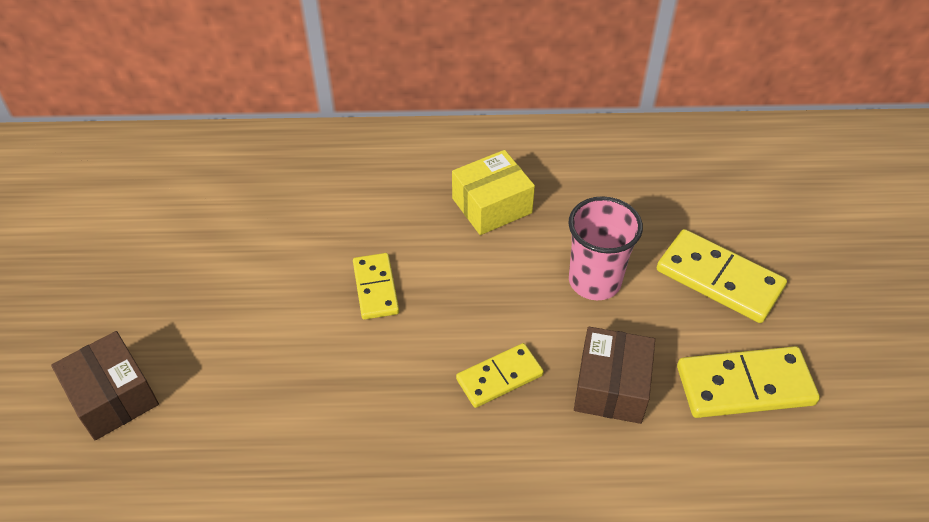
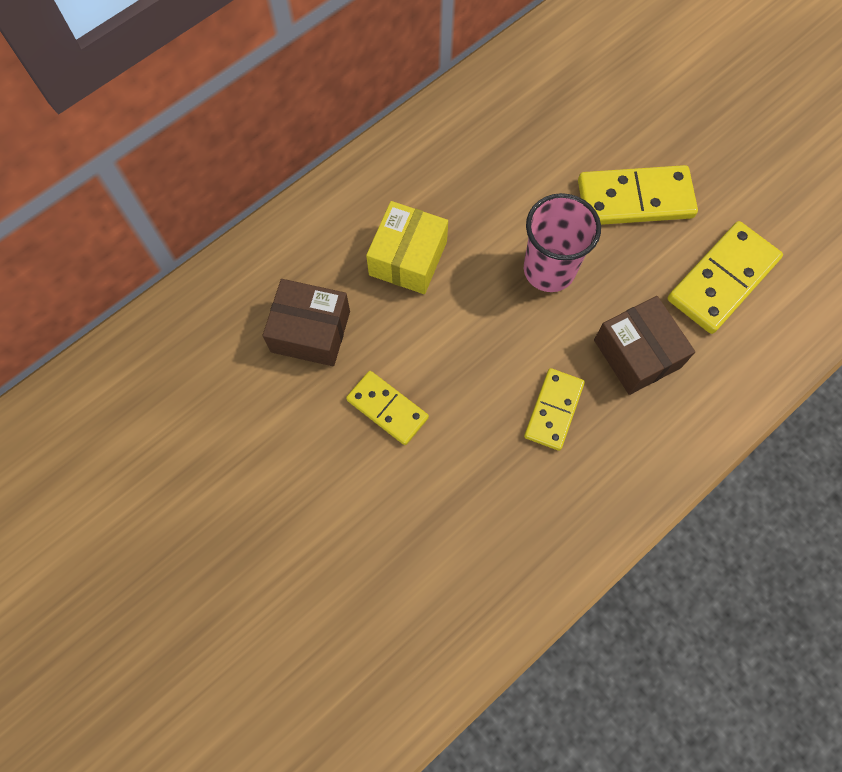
camera: 40 degrees left, 20 degrees up
(113, 397) = (270, 680): brown box -> brown box (310, 331)

